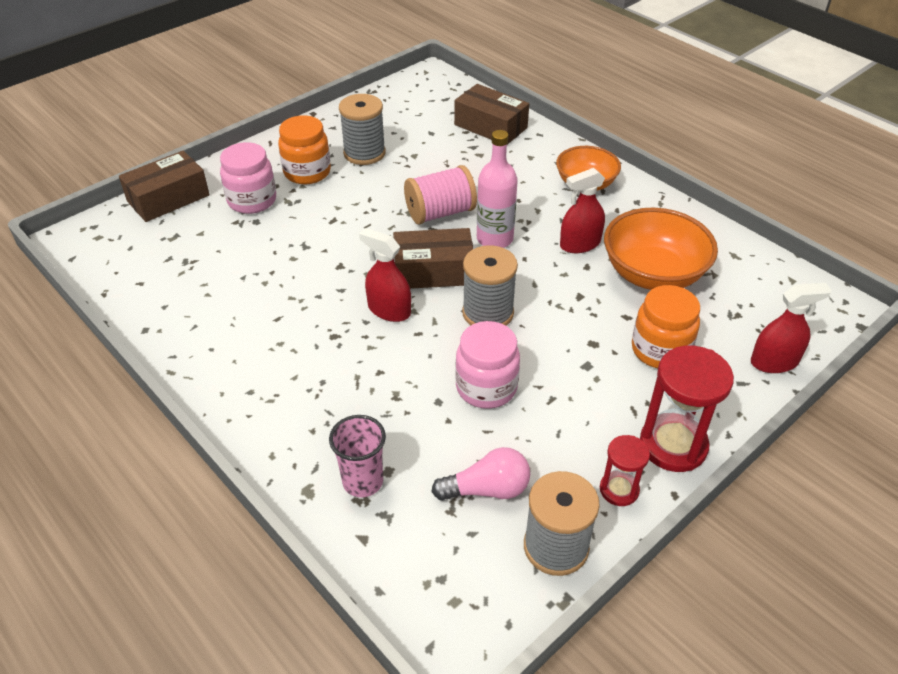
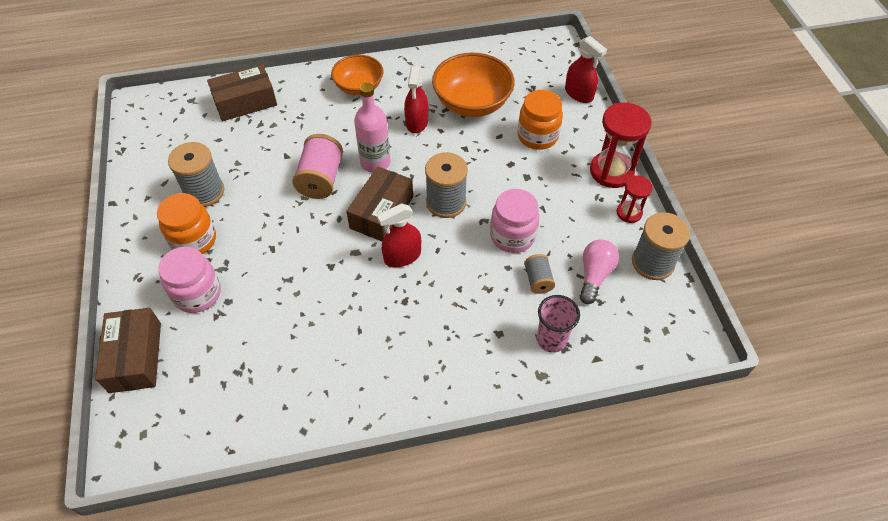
camera: 60 degrees left, 10 degrees up
(439, 436) = (538, 280): none -> grey spool
(774, 362) = (579, 94): red spray bottle -> red spray bottle turned 120 degrees clockwise

